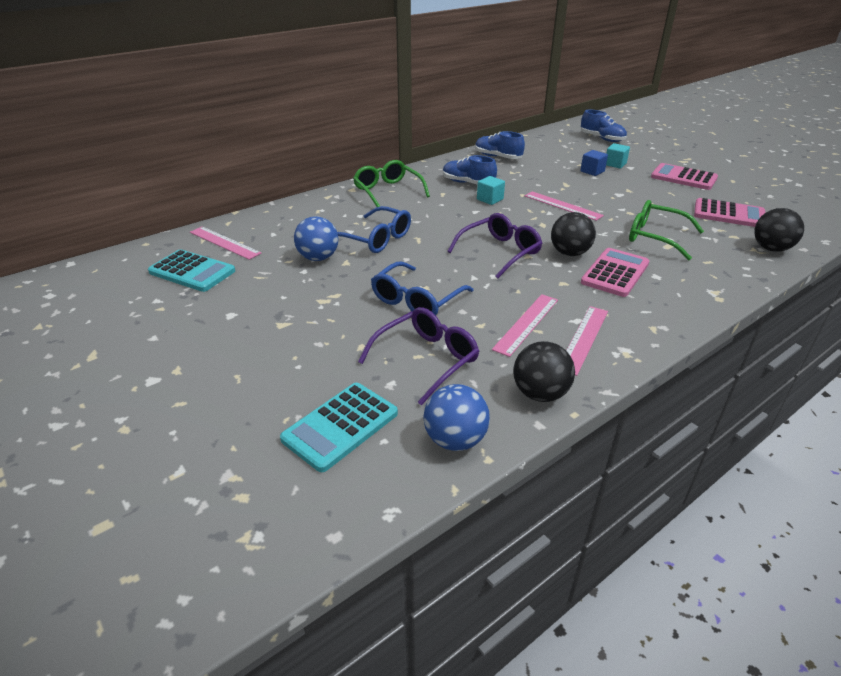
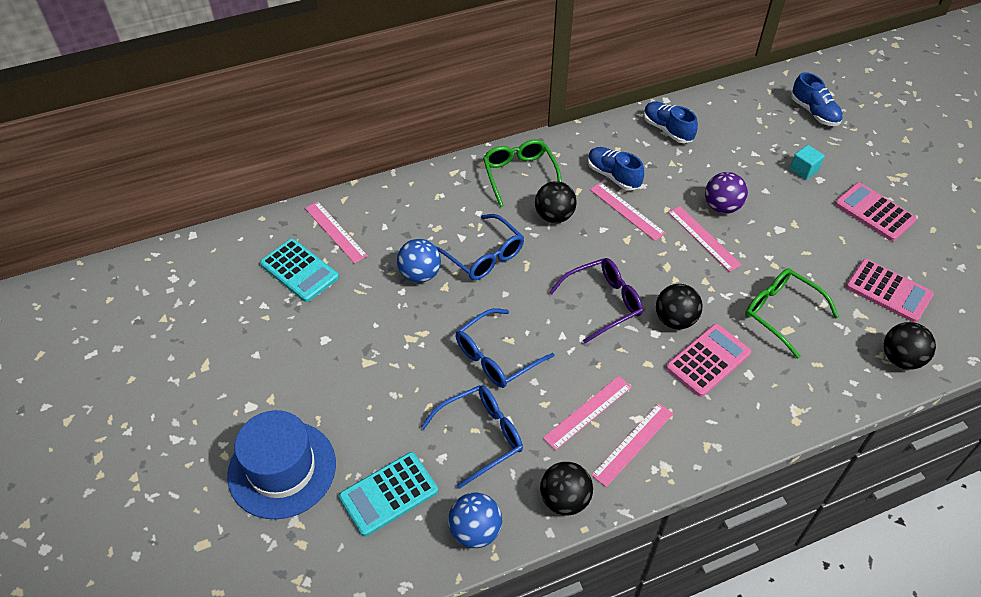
camera: 15 degrees right, 15 degrees up
(201, 428) = (282, 469): none -> blue hat
(425, 360) = (480, 437): purple glasses -> blue glasses
(429, 209) = (554, 216): none -> black ball
(490, 199) = (626, 211): turquoise cube -> pink ruler
(566, 188) = (722, 207): none -> purple ball
(592, 171) = (768, 179): blue cube -> none

